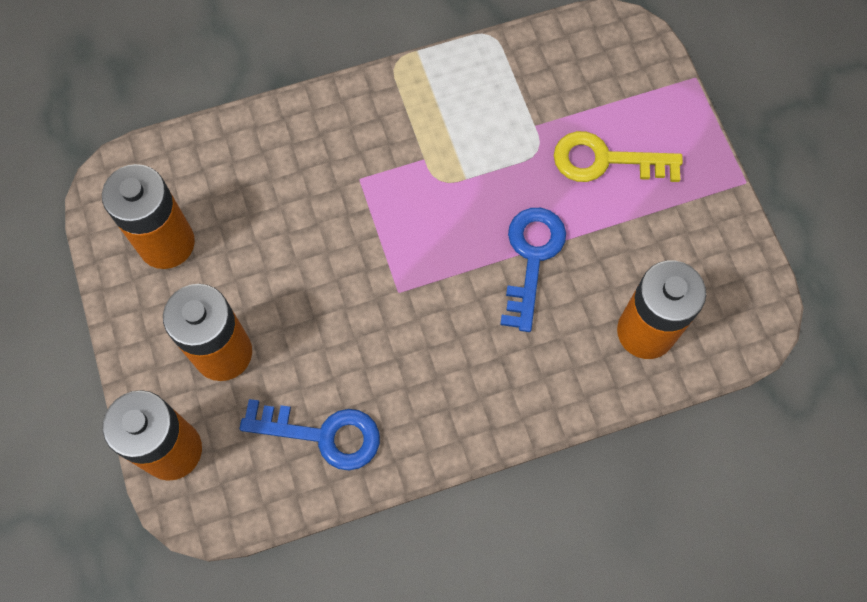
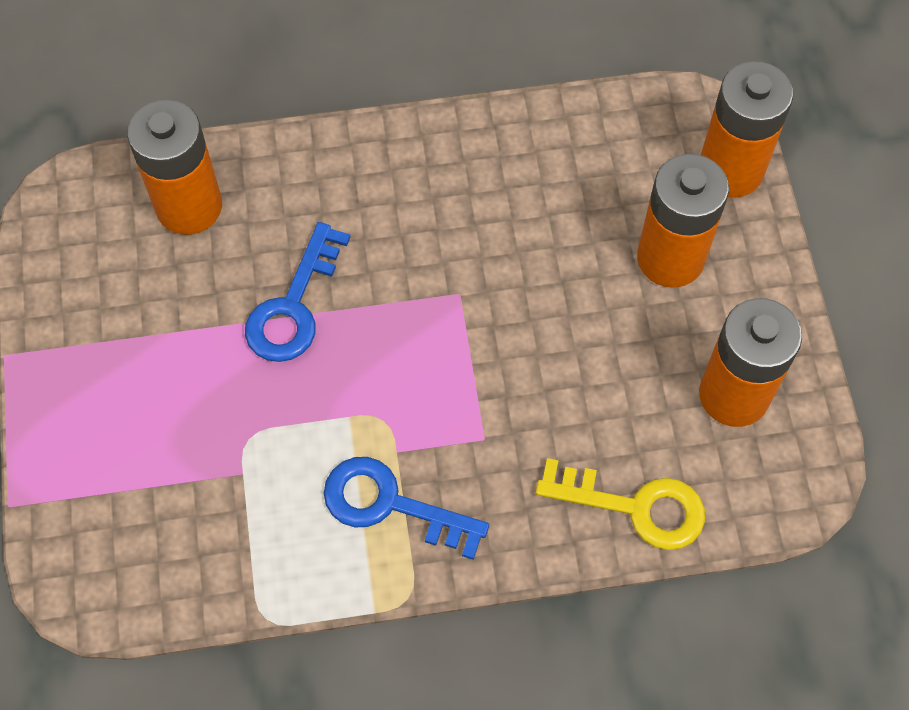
camera: 170 degrees left, 5 degrees down
(323, 434) = (566, 160): blue key -> blue key (390, 505)
(605, 160) = (167, 410): yellow key -> yellow key (635, 506)

